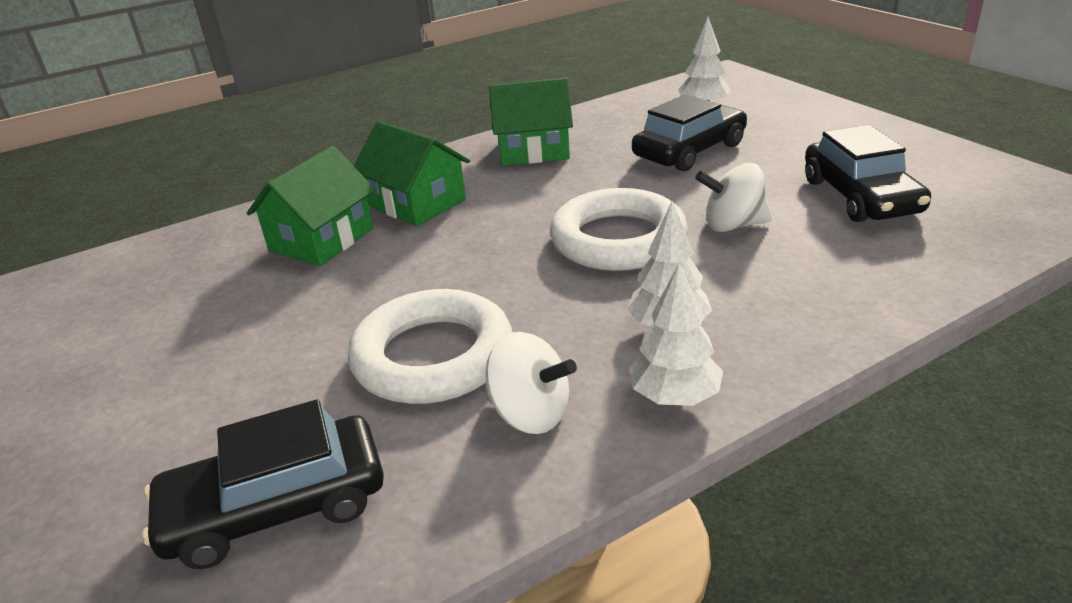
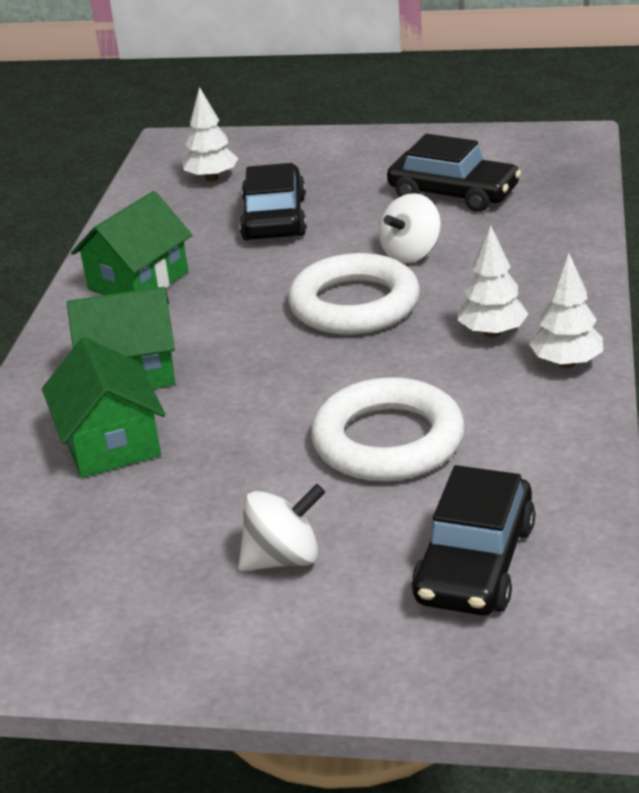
camera: 50 degrees left, 0 degrees up
(530, 414) = (512, 423): white spinning top -> white spinning top (283, 559)

